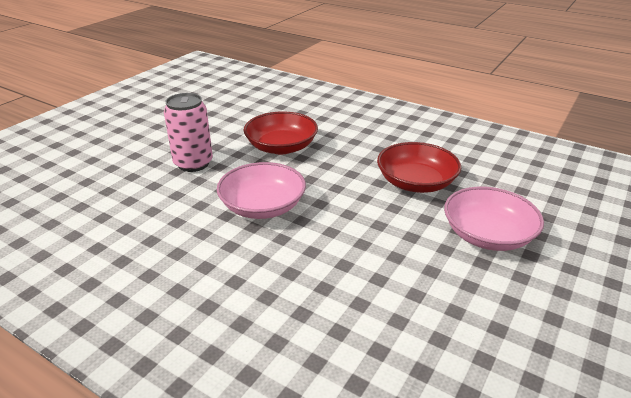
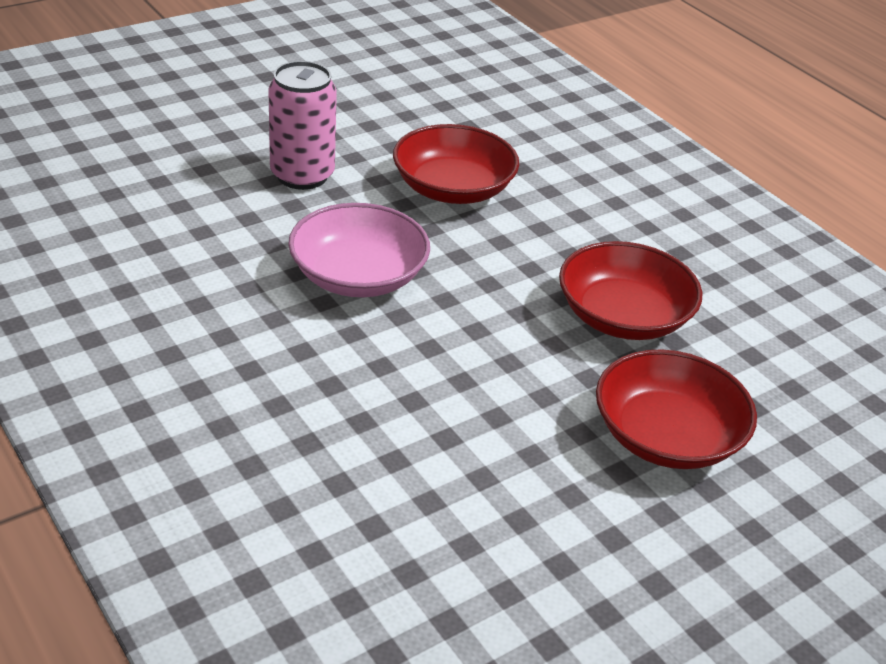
camera: 20 degrees right, 5 degrees up
(487, 235) = (666, 436): pink bowl -> red bowl

